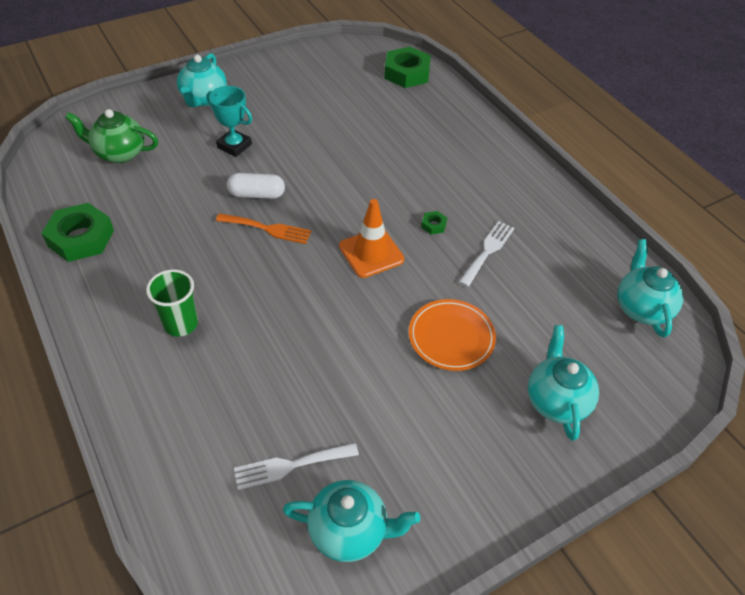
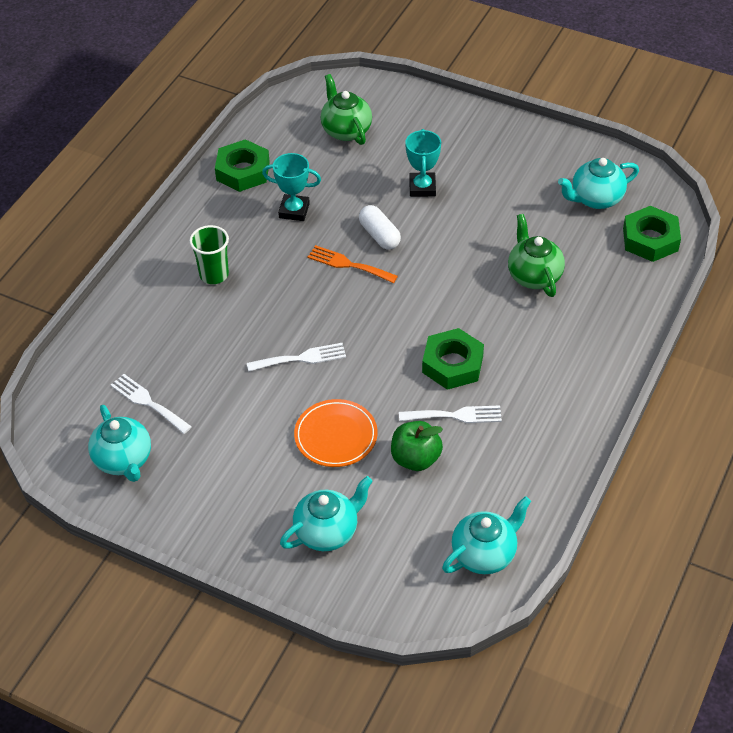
camera: 60 degrees right, 0 degrees up
(169, 230) = (294, 210): none -> turquoise trophy
(204, 99) = (461, 133): turquoise teapot -> turquoise teapot (596, 199)
(268, 229) = (348, 264): orange fork -> orange fork turned 135 degrees clockwise
(342, 314) = (301, 358): none -> white fork
(371, 253) = (381, 341): orange traffic cone -> none
(386, 139) = (534, 276): none -> green teapot
(433, 225) = (452, 364): green nut -> green nut, size x2.31
(515, 298) = (415, 458): none -> green apple

